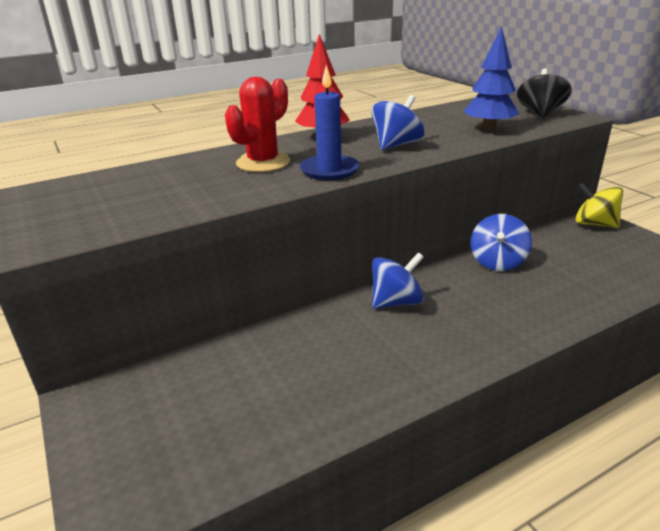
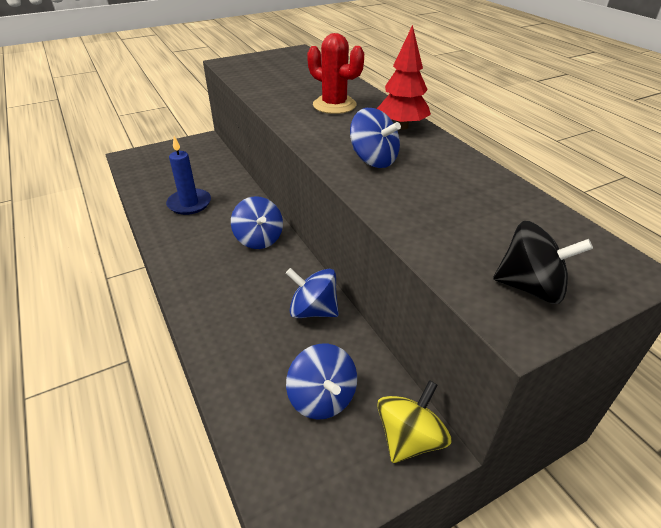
camera: 90 degrees right, 10 degrees up
(329, 170) = (310, 128): blue candle -> blue candle (189, 203)
(488, 129) = (436, 224): blue tree -> none
(588, 254) = (322, 398): none -> blue spinning top

